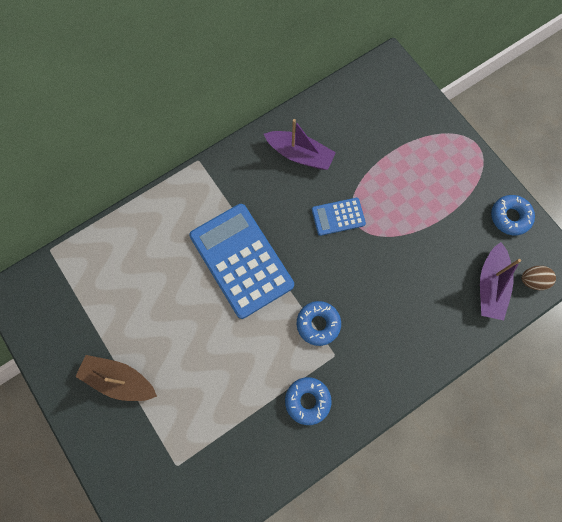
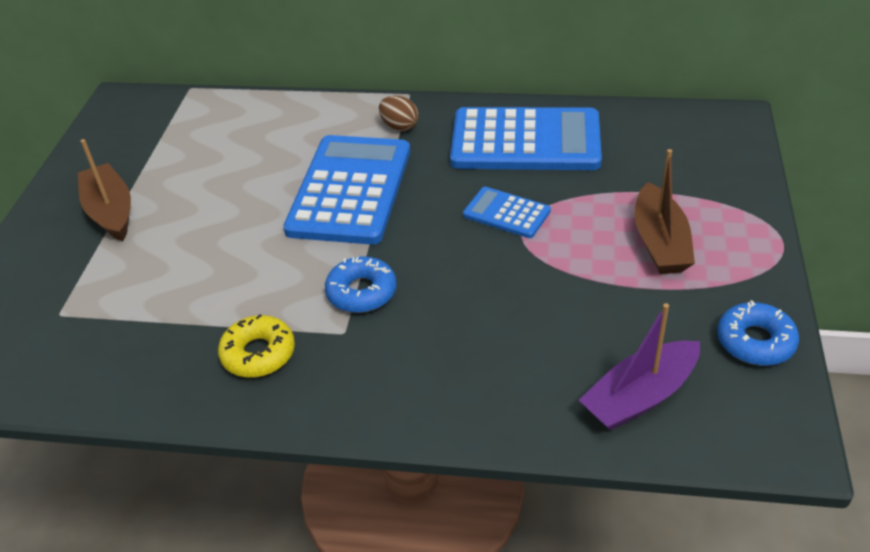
camera: 45 degrees right, 30 degrees down
(300, 155) = (525, 141): purple boat -> blue calculator
(307, 401) = (258, 354): blue donut -> yellow donut
(425, 183) = (660, 242): none -> brown boat
(533, 280) = (717, 432): brown egg -> brown egg (399, 126)

